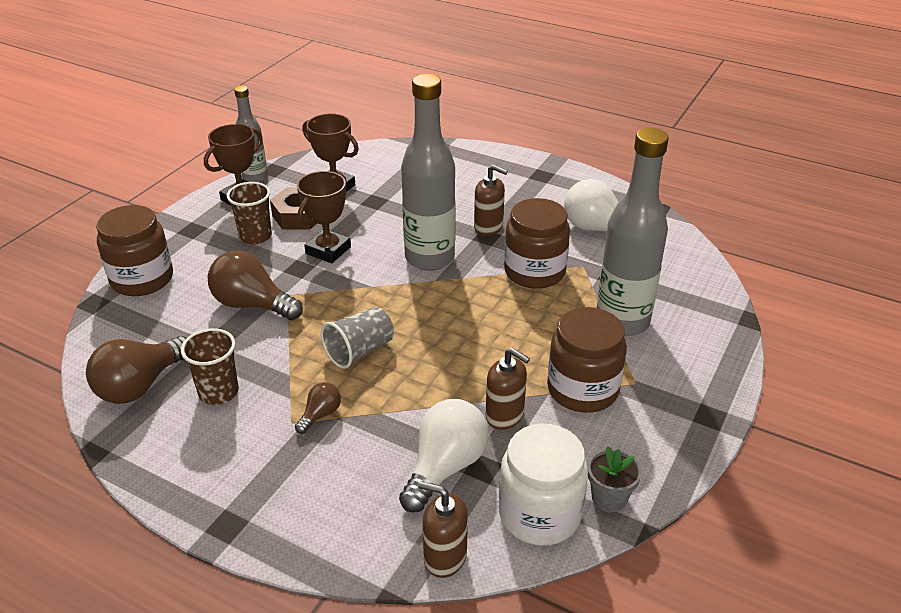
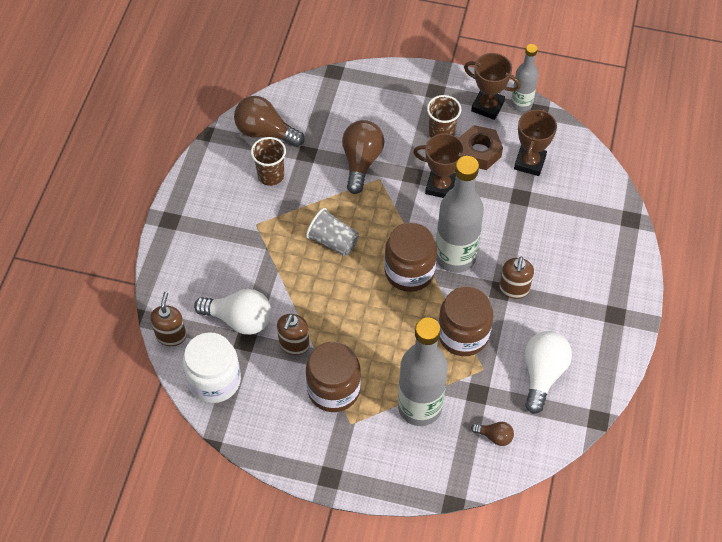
camera: 75 degrees right, 20 degrees up
(142, 279) = (367, 87): brown jar -> brown jar (409, 271)
(320, 415) = (266, 237): brown light bulb -> brown light bulb (494, 436)
(609, 498) = (237, 418): grey flower pot -> none

